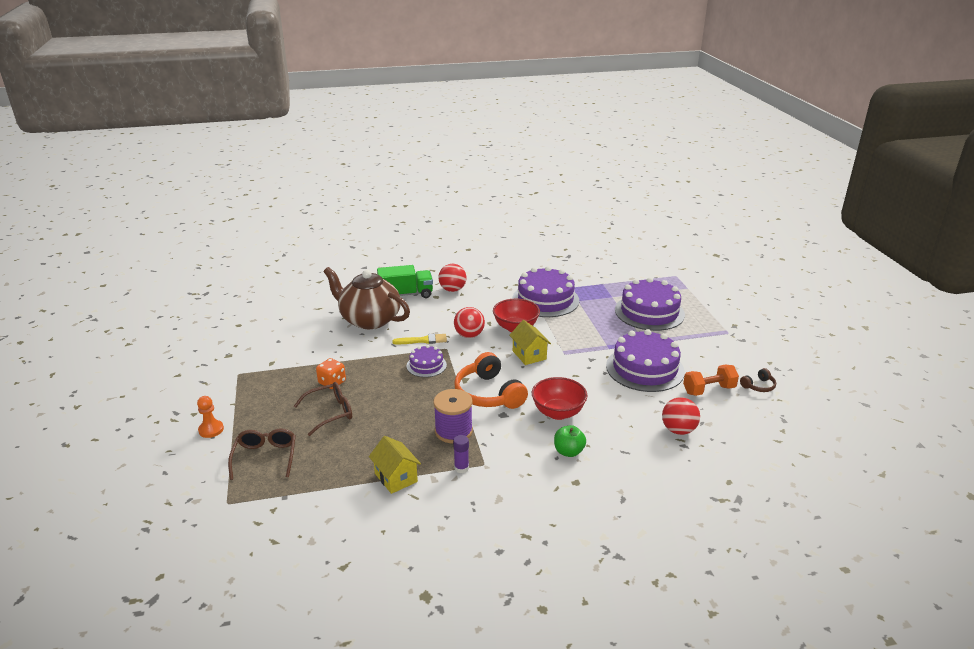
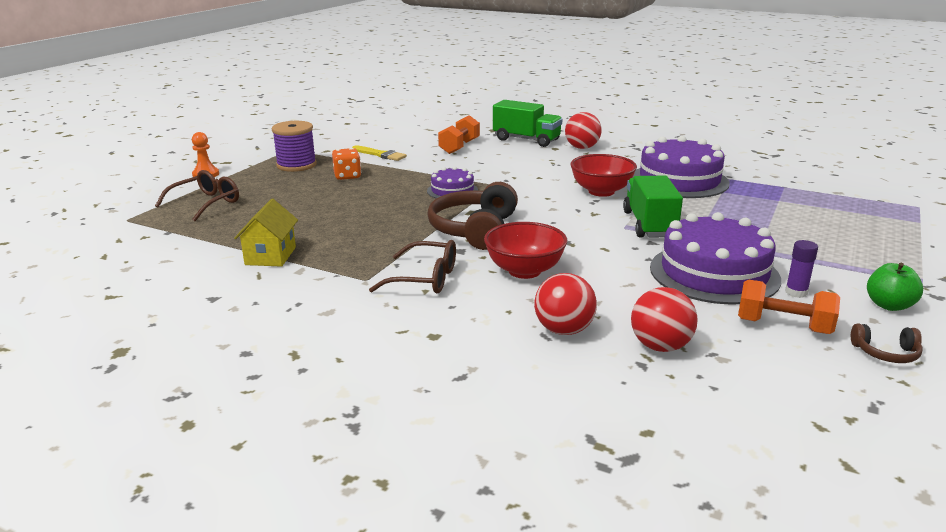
camera: 40 degrees right, 5 degrees down
(330, 413) = (307, 194): brown glasses -> brown glasses (425, 279)
(369, 319) = (459, 147): brown teapot -> orange dumbbell
(423, 340) = (483, 173): yellow brush -> yellow brush (380, 154)
(453, 431) = (386, 244): purple spool -> purple spool (296, 165)
(461, 468) = (339, 273): purple glue stick -> purple glue stick (796, 292)
(469, 335) = (537, 183): red ball -> red ball (563, 330)
(488, 394) = (474, 230): orange headphones -> brown headphones
(529, 355) = (577, 216): yellow house -> none
(568, 452) = (475, 307): green apple -> green apple (889, 305)
(574, 345) = (649, 224): none -> green truck
(649, 312) = (813, 227): purple cake -> none

